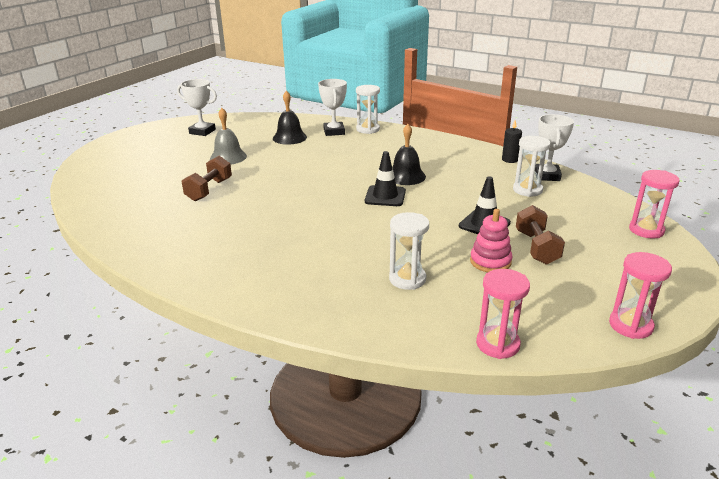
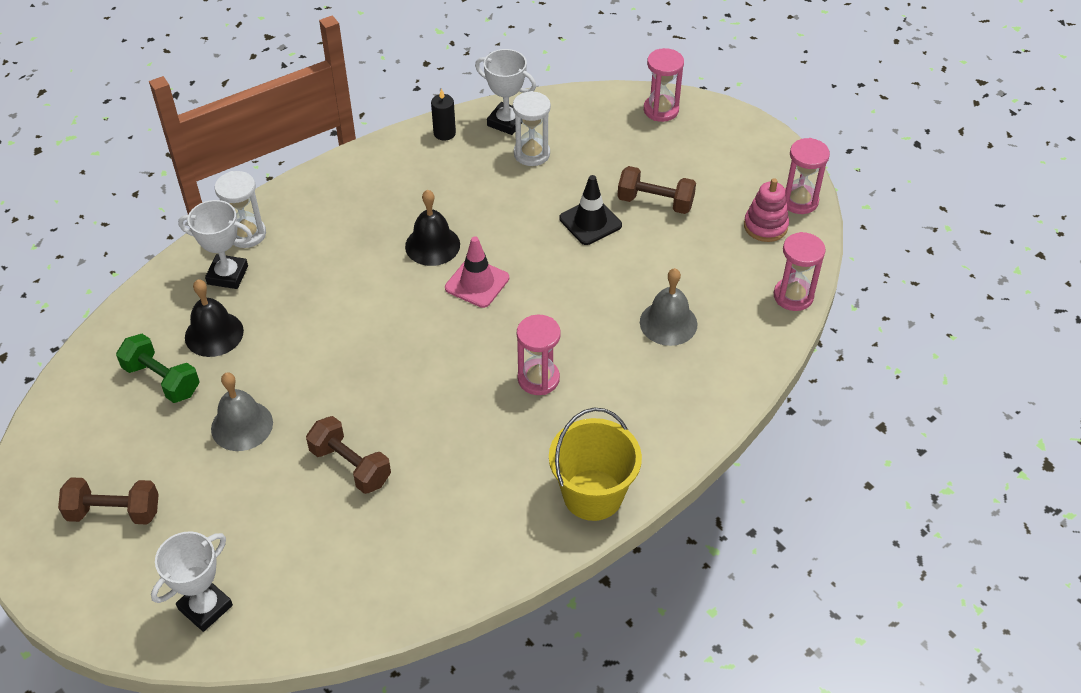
camera: 70 degrees left, 20 degrees up
(160, 143) = (114, 512): none -> brown dumbbell
(202, 131) = (101, 445): white trophy -> white trophy (205, 607)
(211, 278) = (593, 495): none -> yellow bucket
(251, 134) = (162, 380): none -> green dumbbell
(312, 235) = (538, 379): none -> pink hourglass
(385, 196) = (477, 283): black traffic cone -> pink traffic cone
(407, 279) = (668, 323): white hourglass -> grey bell
(490, 261) = (665, 247): pink stacking toy -> pink stacking toy (765, 226)

